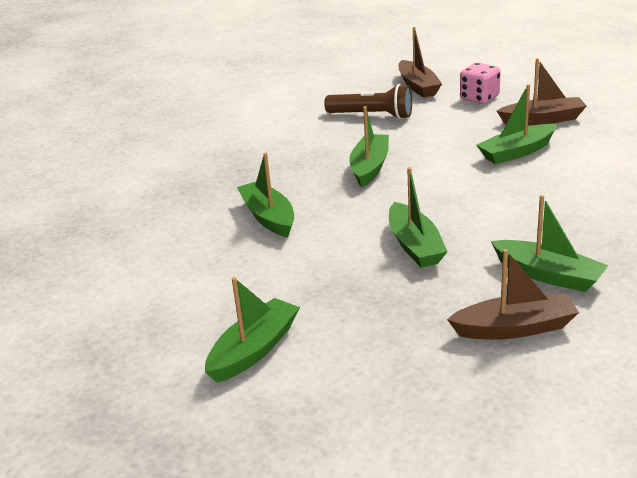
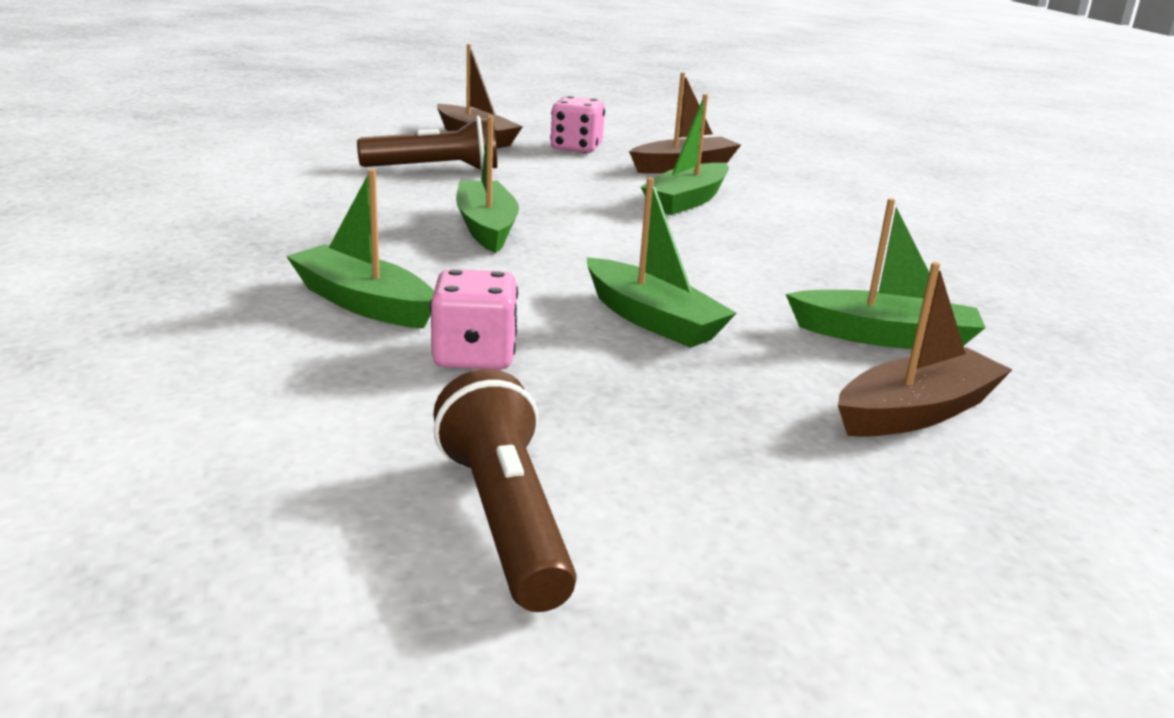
camera: 30 degrees left, 5 degrees down
(254, 350) = (505, 519): green boat -> brown flashlight
(301, 258) = (474, 356): none -> pink dice

